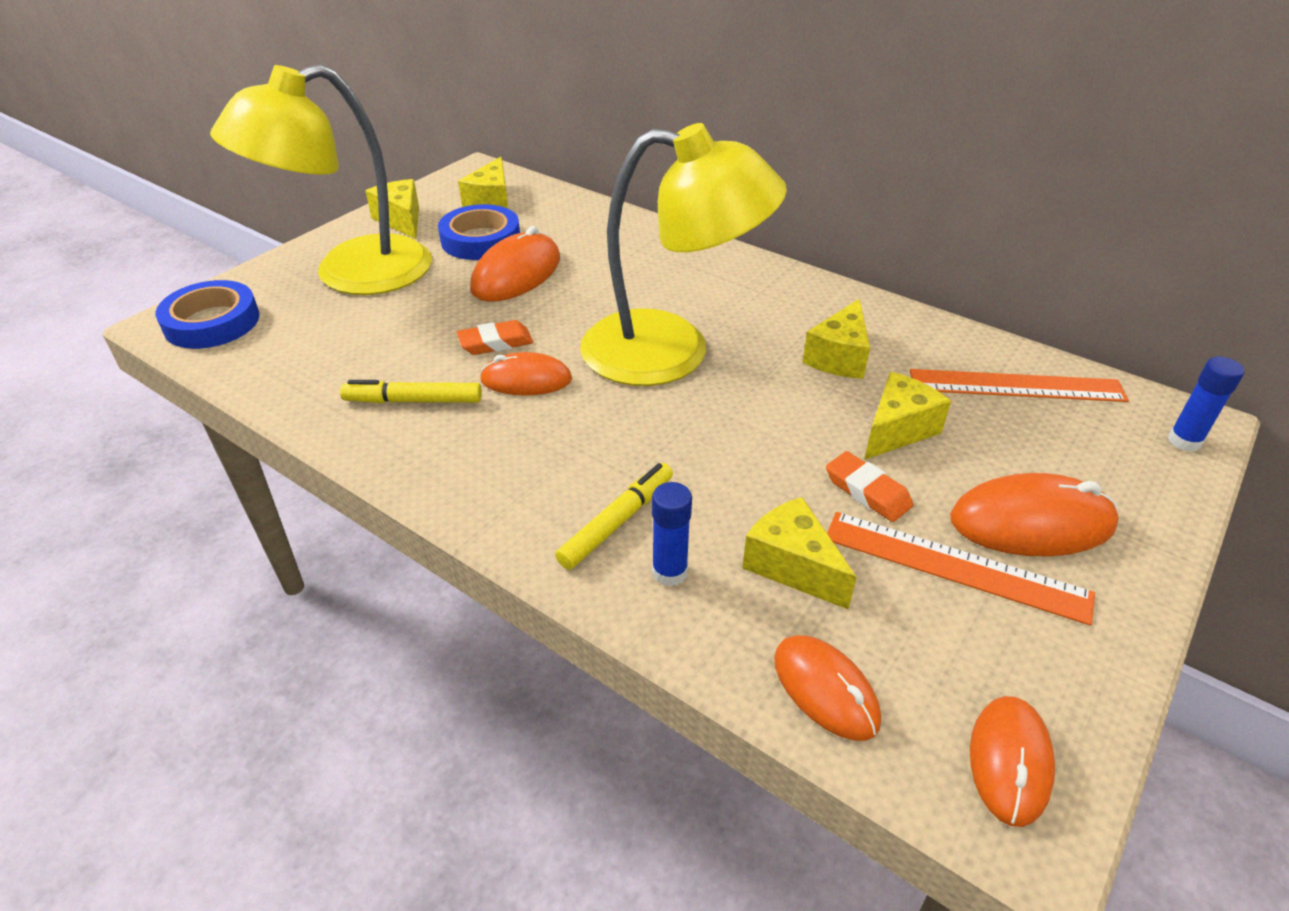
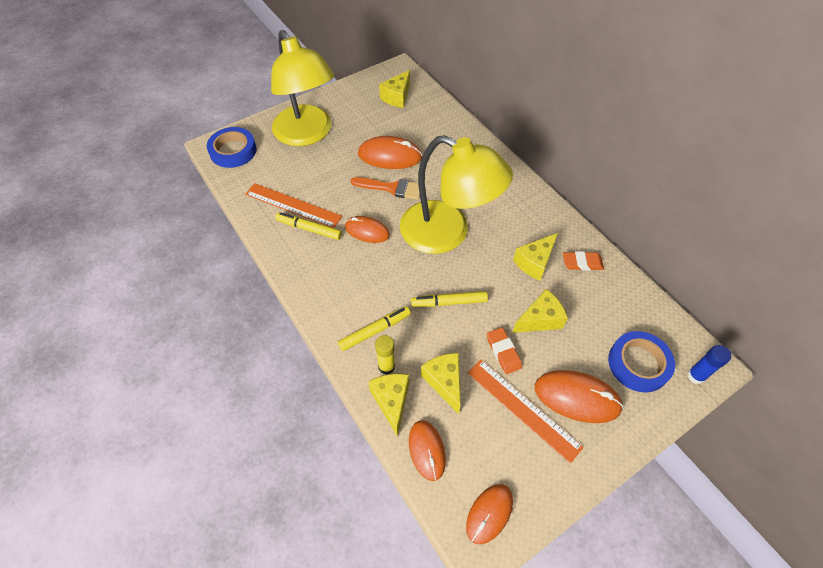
camera: 20 degrees right, 15 degrees up
(351, 274) = (307, 134): yellow lamp -> yellow lamp turned 105 degrees counterclockwise
(401, 220) = (345, 100): yellow cheese -> yellow cheese (391, 401)
(480, 240) = (381, 125): blue tape -> blue tape (638, 364)
(495, 343) = (361, 202): orange eraser -> orange eraser (582, 263)
(516, 274) = (390, 156): orange mouse -> orange mouse turned 45 degrees clockwise
(540, 314) = (391, 188): none -> orange brush
(669, 572) = (386, 366): blue glue stick -> yellow glue stick
(730, 445) = (449, 302): none -> yellow marker
(1016, 386) = (623, 311): orange ruler -> orange ruler (293, 205)

